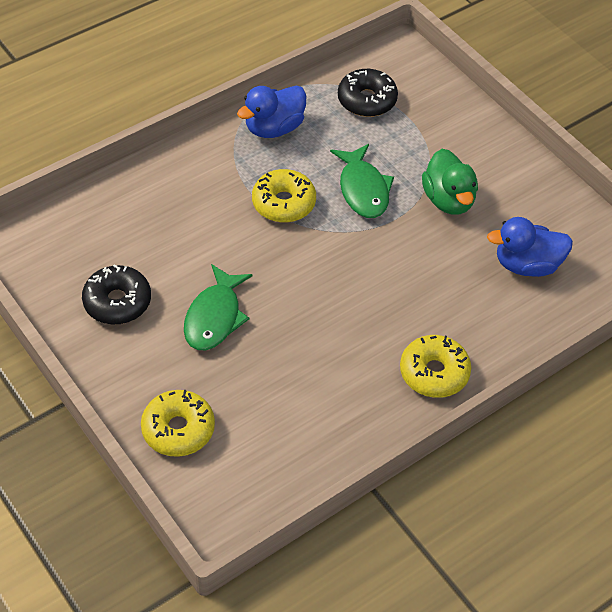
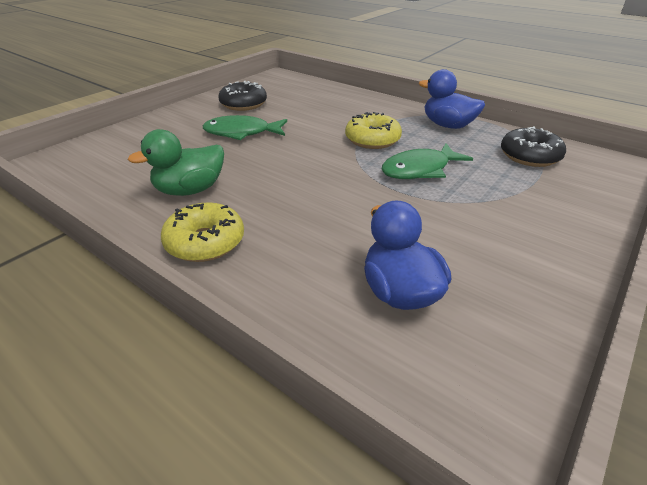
camera: 75 degrees right, 15 degrees down
(178, 429) = (134, 136): yellow donut -> none
(448, 200) = (451, 217): green duck -> green duck (190, 190)

